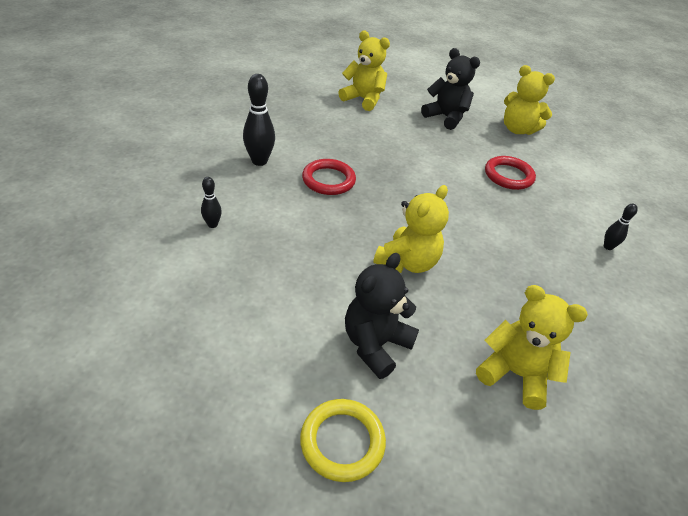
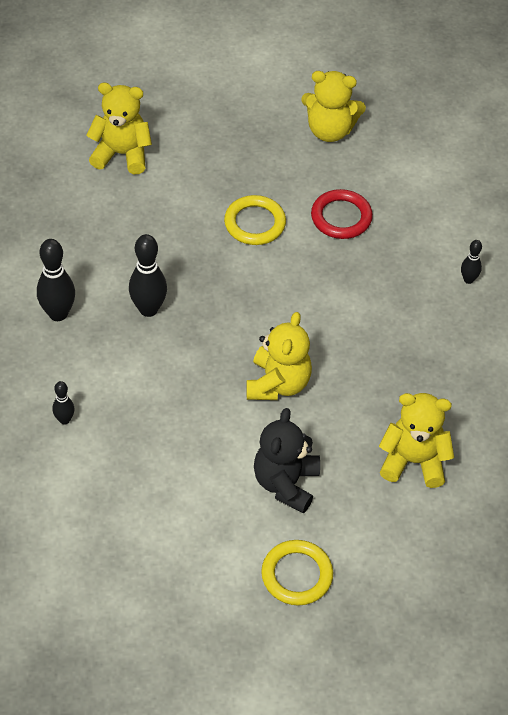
camera: 20 degrees left, 10 degrees up
(328, 180) = (148, 309): red ring -> black bowling pin
(438, 159) = (255, 223): none -> yellow ring
(446, 117) = (236, 144): black teddy bear -> none

